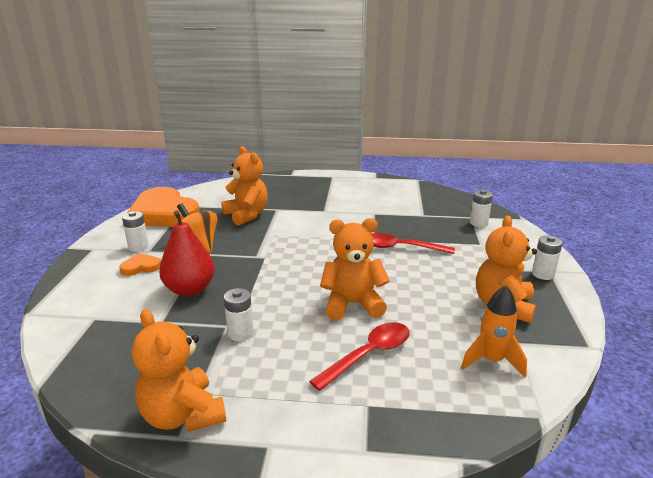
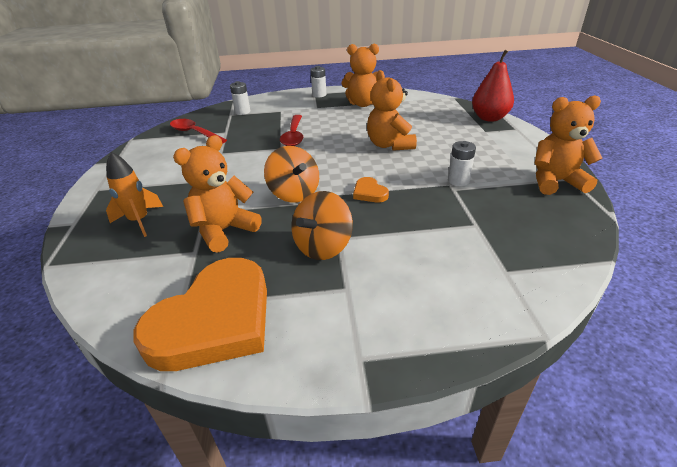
camera: 100 degrees left, 10 degrees up
(138, 247) = (339, 303): white battery -> none
(140, 267) = (390, 278): orange heart -> orange heart (369, 193)
(183, 415) = (555, 182): orange teddy bear -> orange teddy bear turned 135 degrees counterclockwise
(190, 289) = (415, 224): red pear -> red pear (489, 118)
(278, 241) = (294, 194): none -> orange spinning top
(368, 355) = (442, 134): red spoon -> red spoon (194, 133)
(491, 361) = (420, 106): orange rocket -> orange rocket (139, 221)

